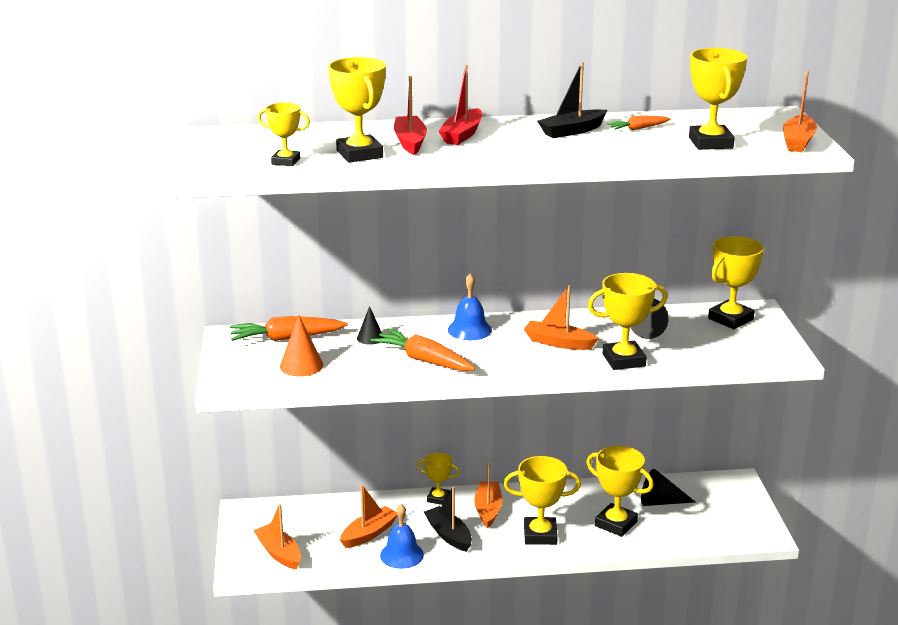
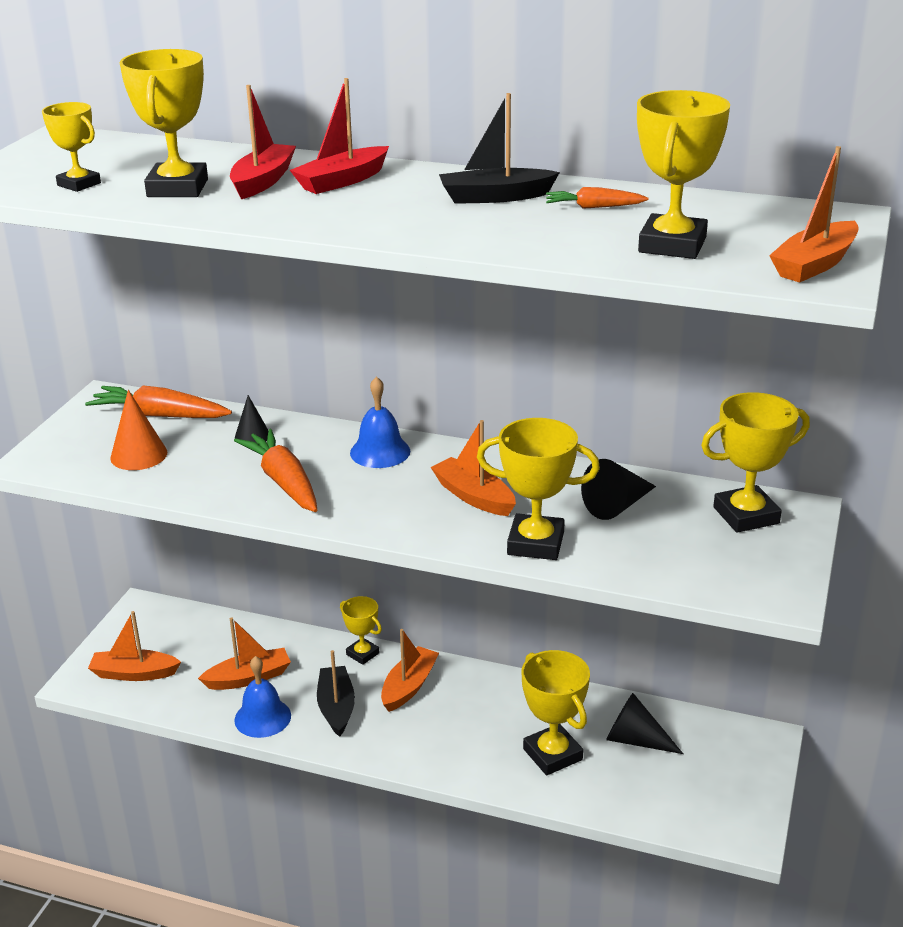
camera: 25 degrees right, 5 degrees up
(279, 553) = (134, 673): orange boat -> orange boat turned 75 degrees counterclockwise
(540, 535) = (445, 741): yellow trophy -> none

